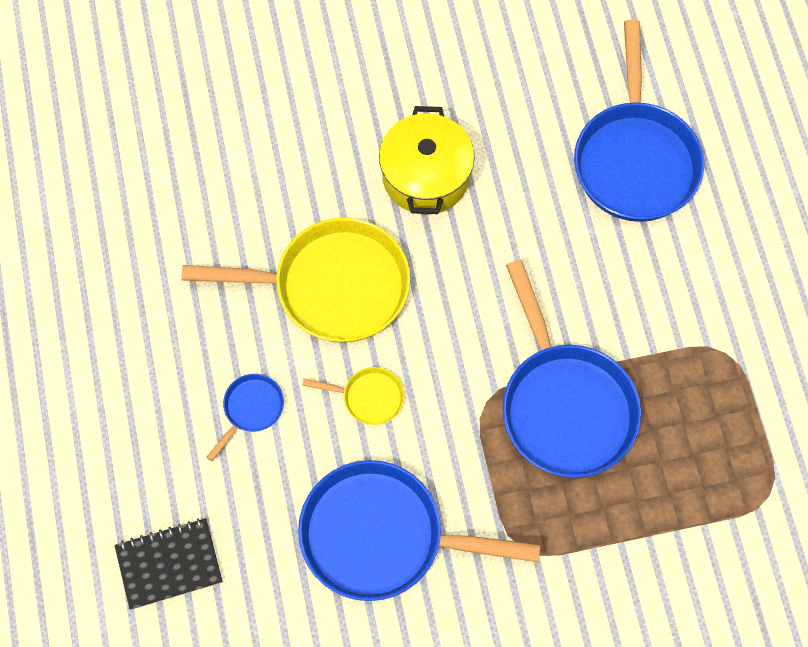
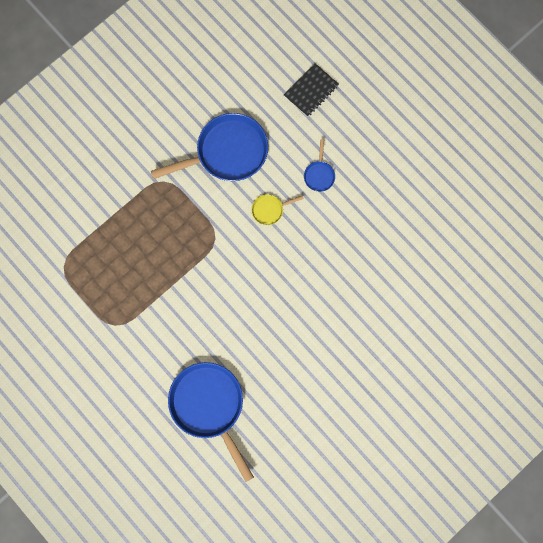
camera: 150 degrees right, 10 degrees up
(332, 286) = (319, 253): yellow pan -> none
(426, 176) = (308, 336): yellow pot -> none
(564, 405) = (178, 256): blue pan -> none

